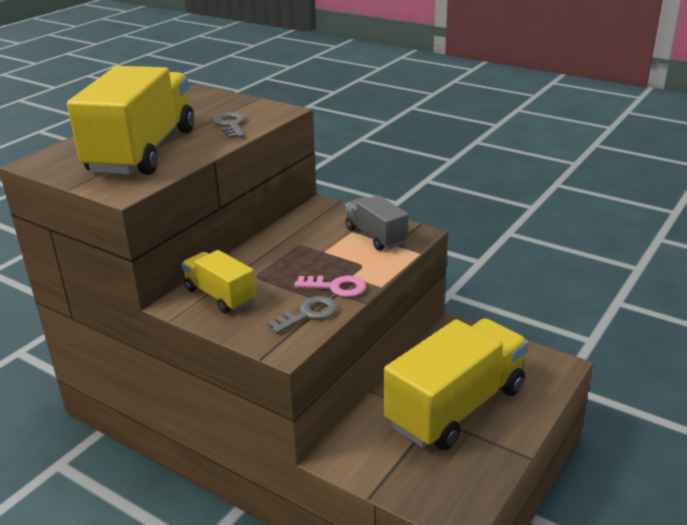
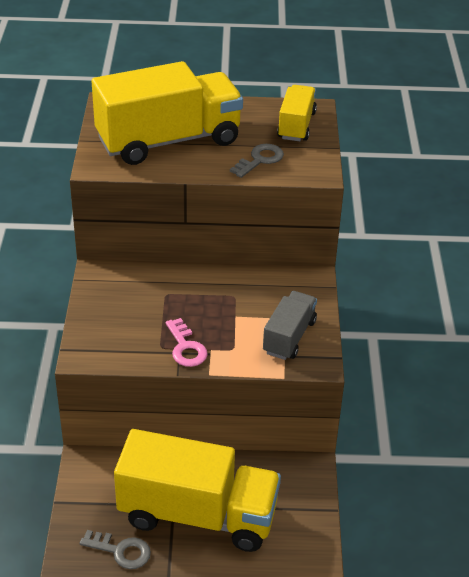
camera: 55 degrees right, 10 degrees up
(220, 296) = (124, 288): yellow truck -> yellow truck (296, 125)
(308, 314) = (135, 348): grey key -> grey key (121, 551)

